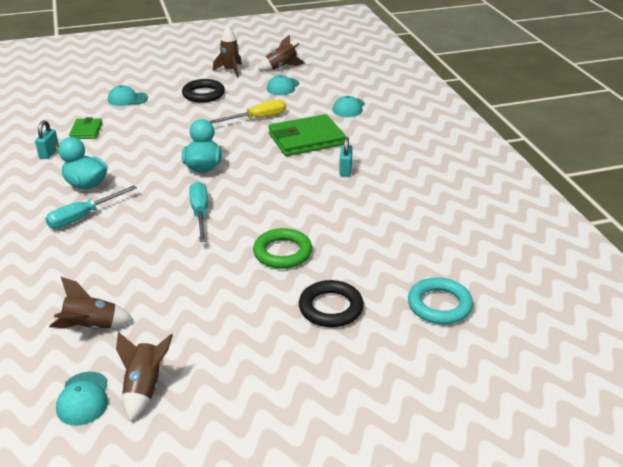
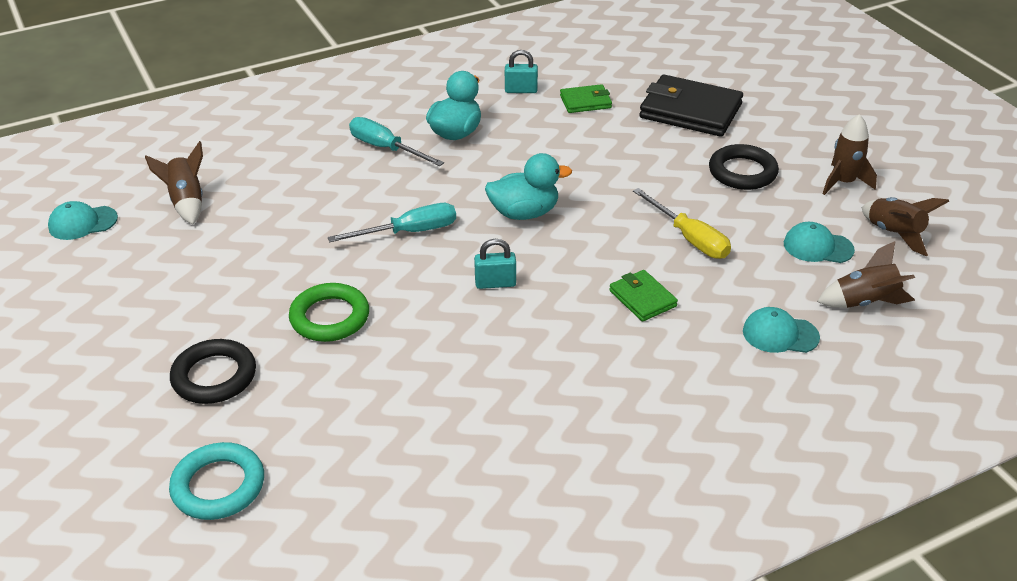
camera: 80 degrees right, 5 degrees up
(127, 99) = (690, 111): turquoise cap -> black wallet
(144, 388) = (91, 257): brown rocket -> brown rocket (864, 302)
(306, 139) = (642, 298): green wallet -> green wallet, size x0.53
(345, 170) = (560, 353): turquoise padlock -> turquoise padlock (495, 283)

